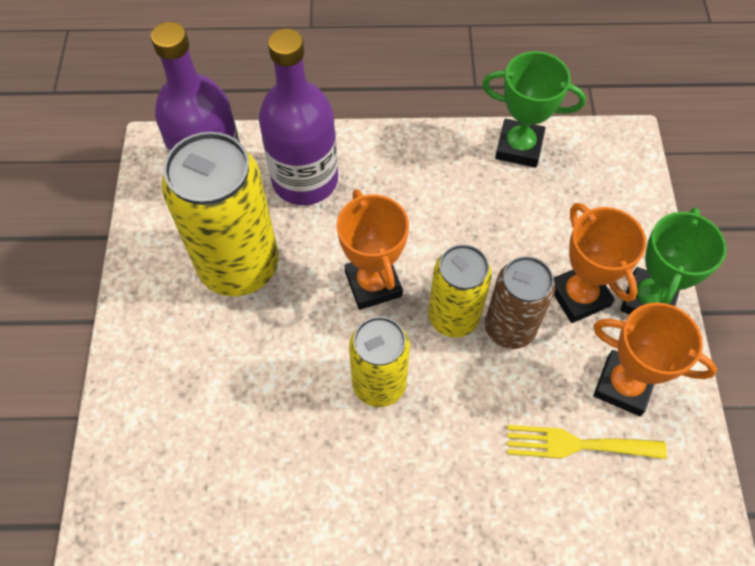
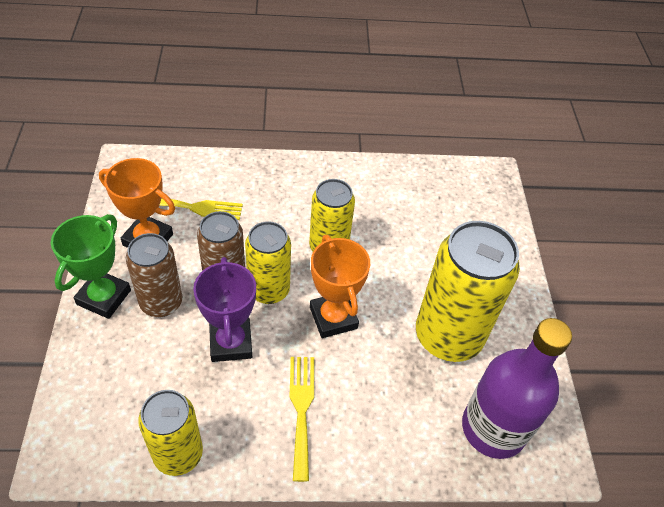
camera: 175 degrees right, 10 degrees down
(305, 180) = (401, 419): purple bottle -> none
(406, 186) = (301, 409): none -> yellow fork
(488, 251) = (231, 343): none -> purple trophy
(519, 147) = (178, 454): green trophy -> yellow can
(579, 296) = (161, 302): orange trophy -> brown can

